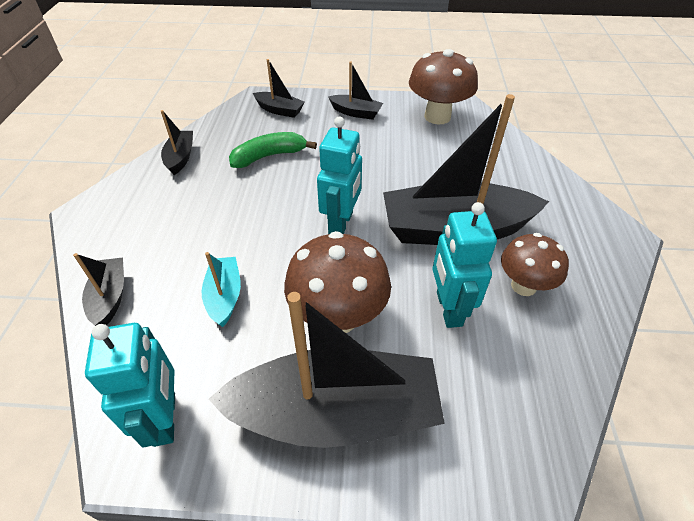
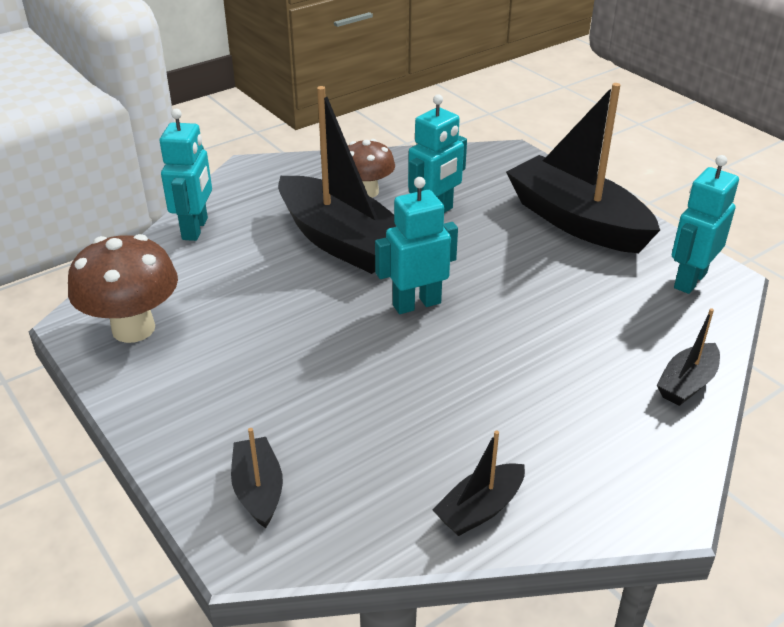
camera: 130 degrees left, 10 degrees down
(224, 296) = (583, 319): turquoise boat -> none
(269, 156) = (376, 423): green banana -> none
(338, 317) = (513, 254): brown mushroom -> none
(356, 113) = (189, 404): black boat -> none
(533, 172) = (195, 229): none -> turquoise robot

